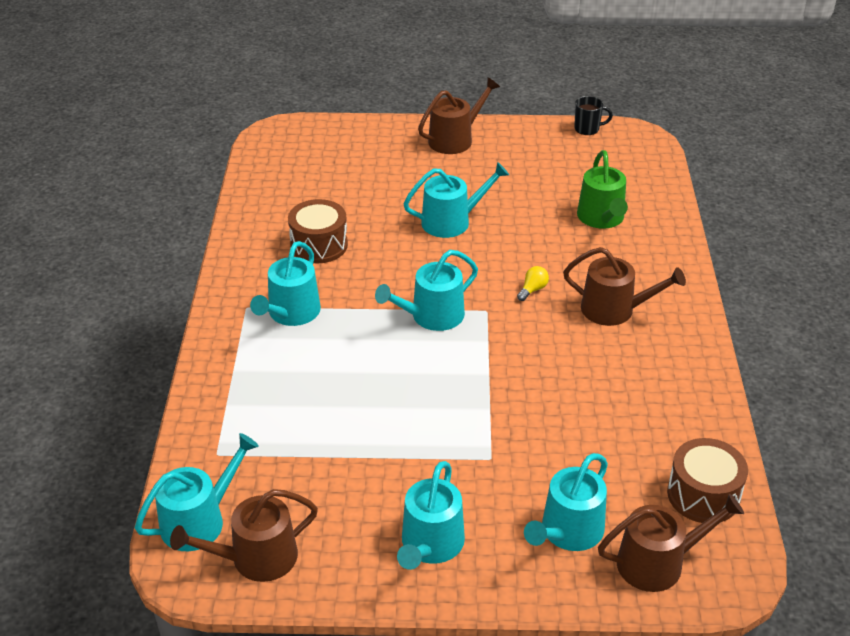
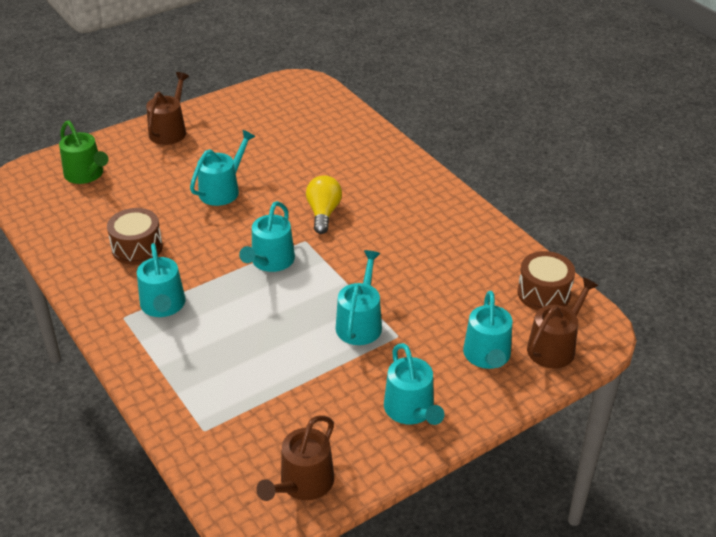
camera: 35 degrees left, 0 degrees up
(199, 521) = (236, 482): turquoise watering can -> turquoise watering can (360, 323)
(533, 289) = (323, 213): yellow light bulb -> yellow light bulb, size x1.90
(587, 129) = (260, 88): black mug -> none
(602, 218) = (325, 146): green watering can -> green watering can (86, 174)
(614, 309) = (388, 203): brown watering can -> none

